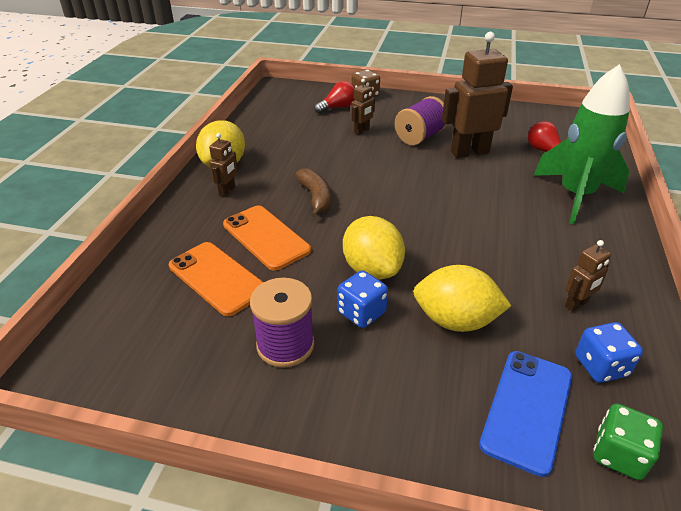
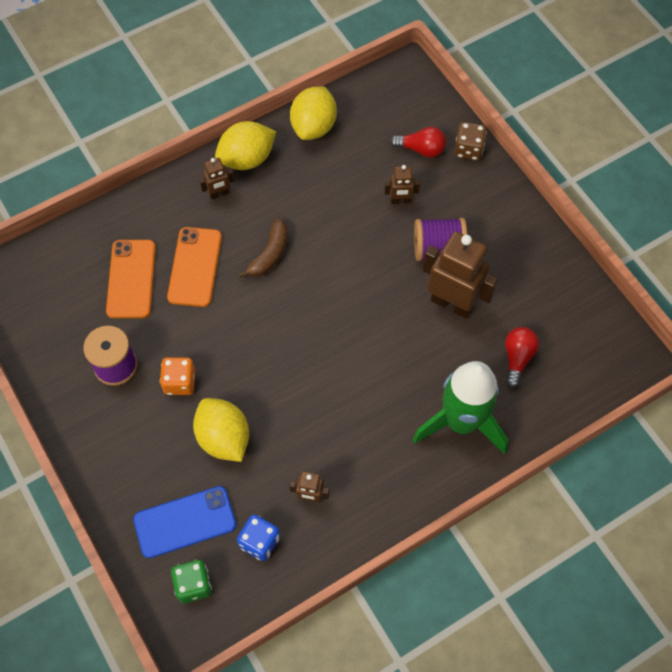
camera: 45 degrees right, 25 degrees up
(361, 313) = (180, 382): blue dice -> orange dice
(372, 269) = (226, 355): yellow lemon -> yellow lemon (313, 126)

